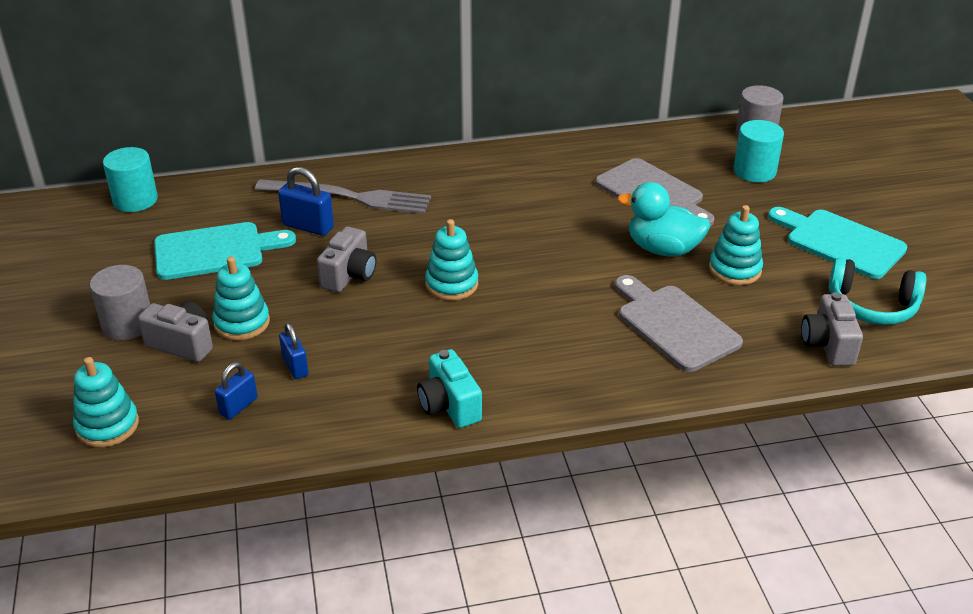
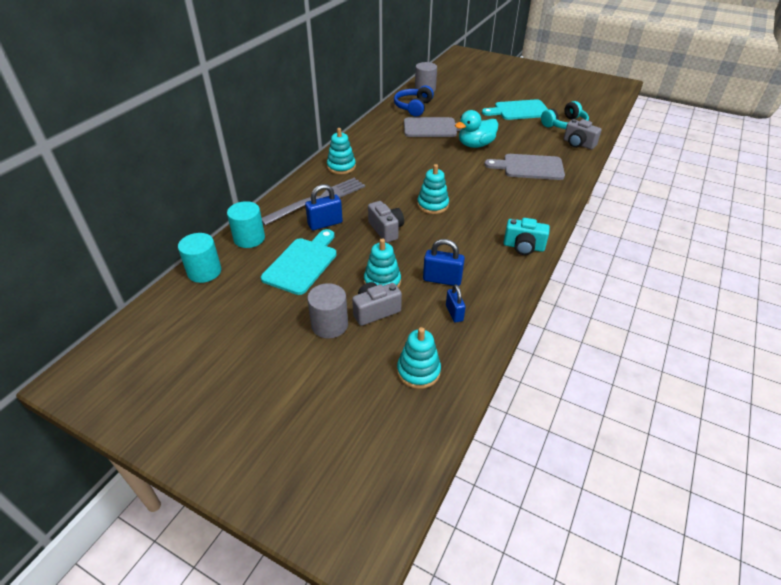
camera: 50 degrees left, 5 degrees up
(295, 366) = (442, 280): blue padlock -> blue padlock, size x1.50
(685, 151) = (413, 107): none -> blue headphones
(734, 269) = (509, 138): turquoise stacking toy -> turquoise stacking toy (341, 167)
(754, 171) = (449, 102): turquoise cylinder -> turquoise cylinder (249, 238)

